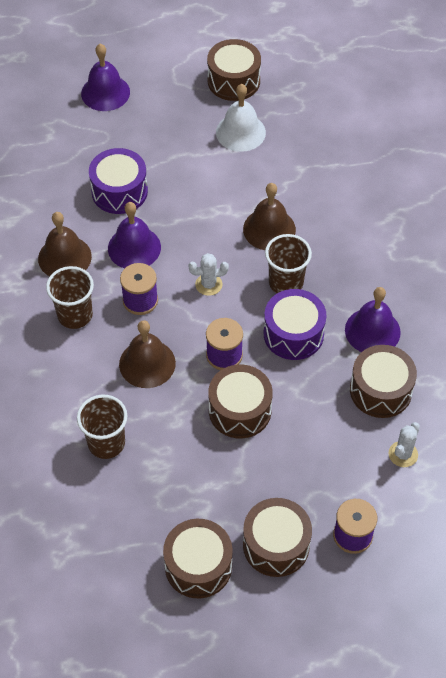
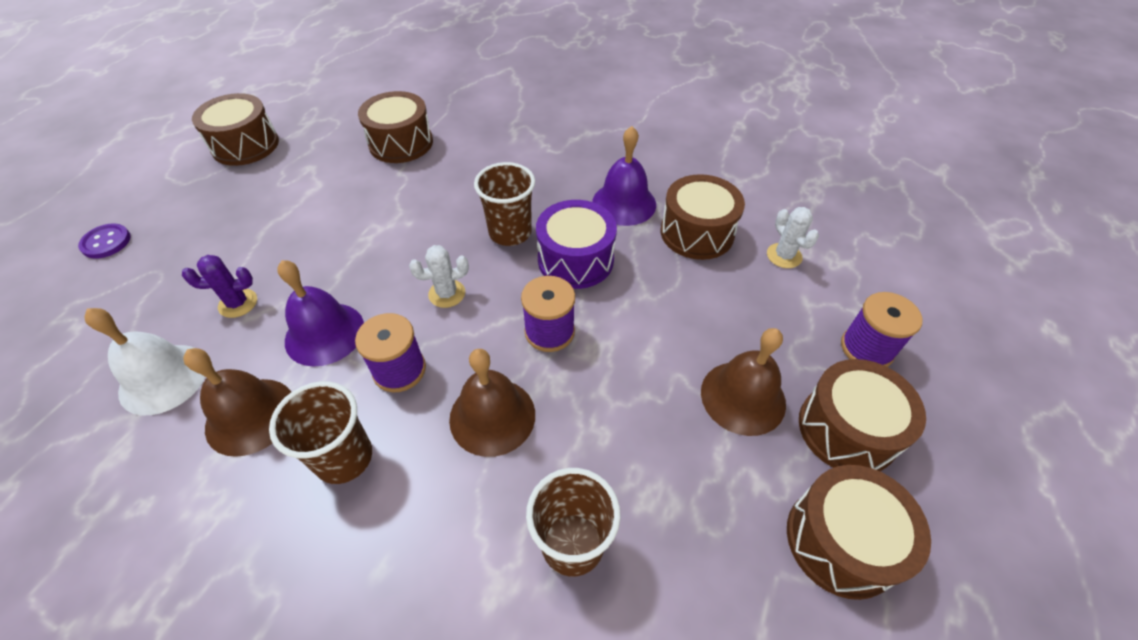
camera: 55 degrees left, 5 degrees down
(105, 92) = (106, 242): purple bell -> purple button
(119, 191) = (238, 303): purple drum -> purple cactus
(208, 284) = (447, 294): white cactus -> white cactus turned 45 degrees clockwise
(240, 132) = (305, 171): white bell -> white bell (163, 378)
(240, 410) = (634, 359): brown drum -> brown drum (401, 143)
(269, 229) = (435, 211): brown bell -> brown bell (743, 397)

